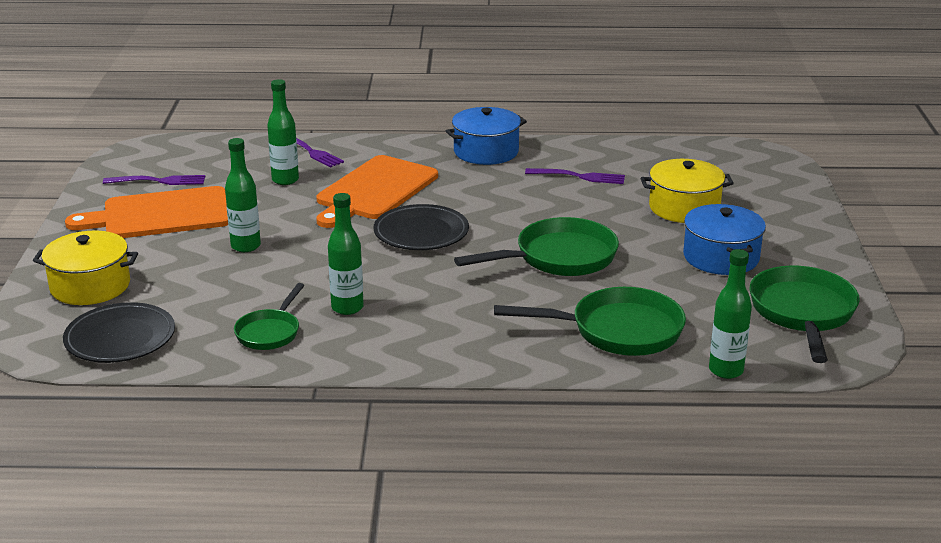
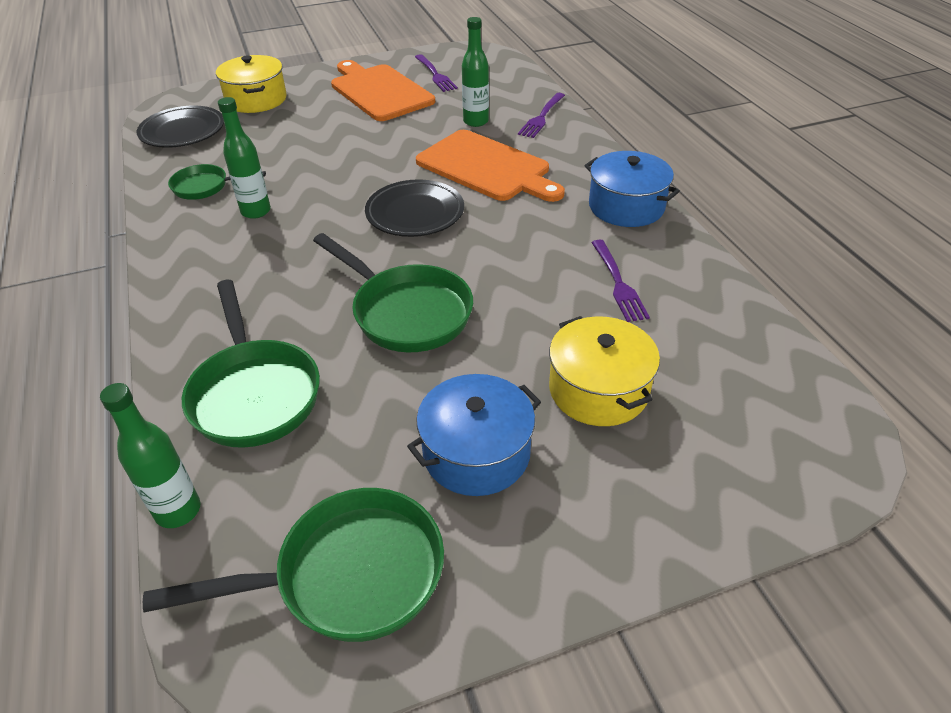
camera: 70 degrees right, 15 degrees up
(245, 246) = (345, 138): green bottle -> none
(375, 190) = (487, 167): orange cutting board -> orange cutting board turned 150 degrees counterclockwise

